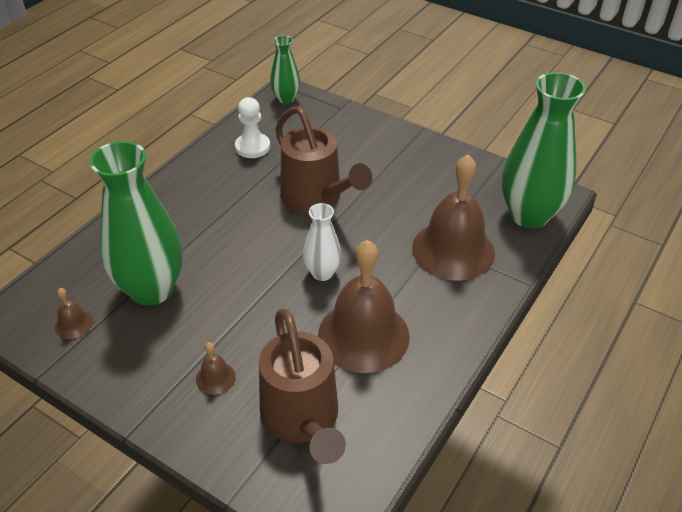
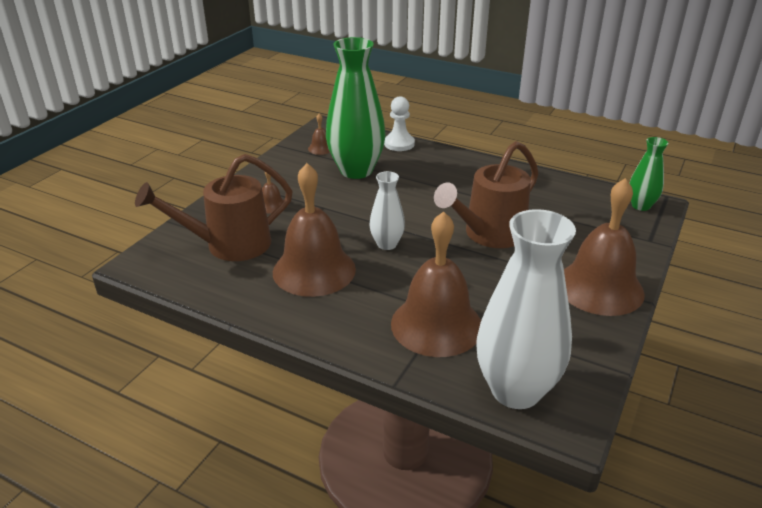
camera: 85 degrees right, 10 degrees down
(252, 147) = (549, 195): white pawn -> white pawn (399, 144)
(404, 148) = (599, 287): none -> brown bell
(529, 215) = (515, 390): green vase -> white vase

